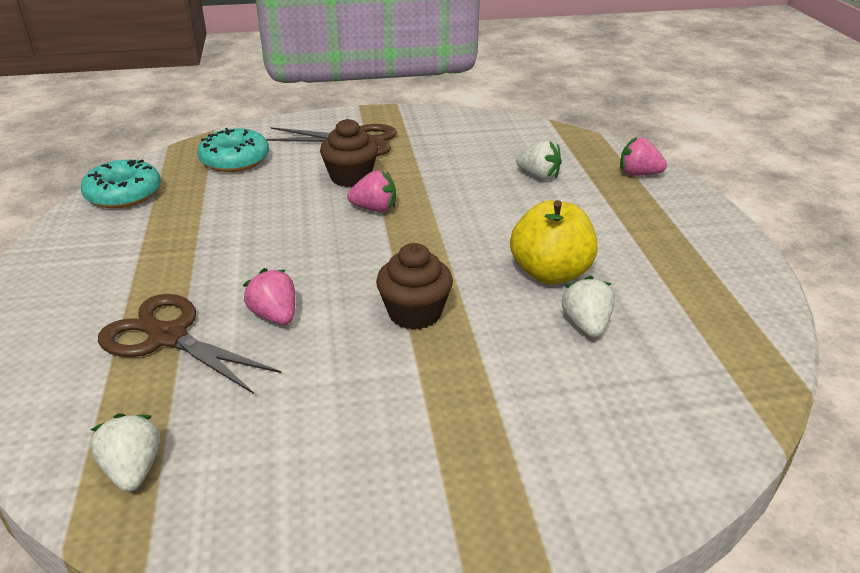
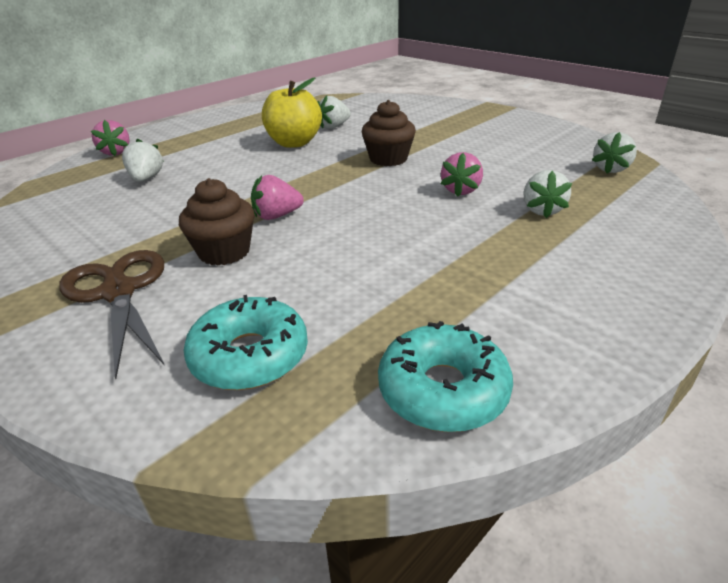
camera: 125 degrees left, 0 degrees up
(168, 337) = (542, 210): brown scissors -> white strawberry
(374, 209) = (277, 216): pink strawberry -> pink strawberry turned 75 degrees counterclockwise

